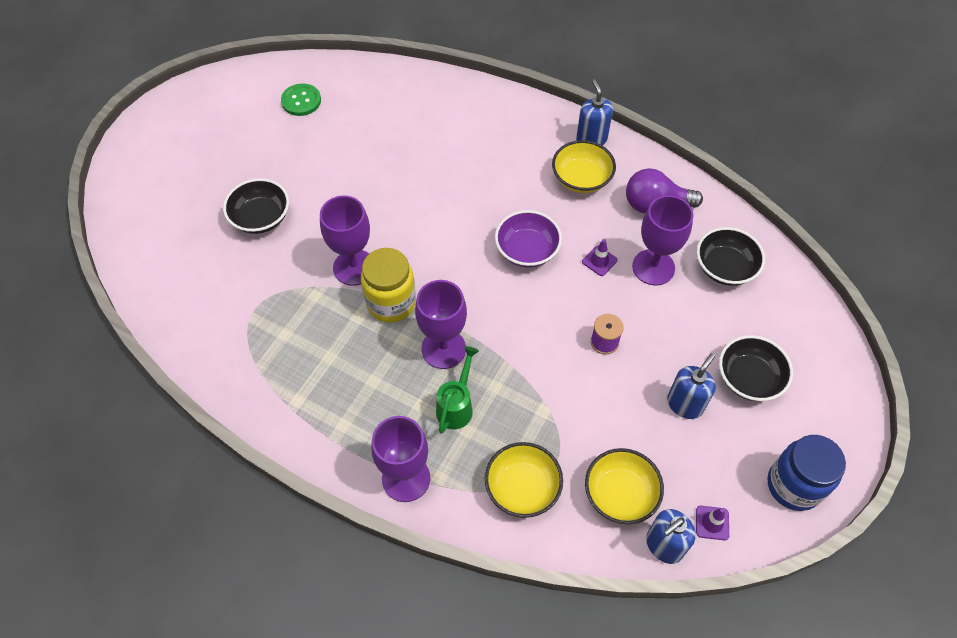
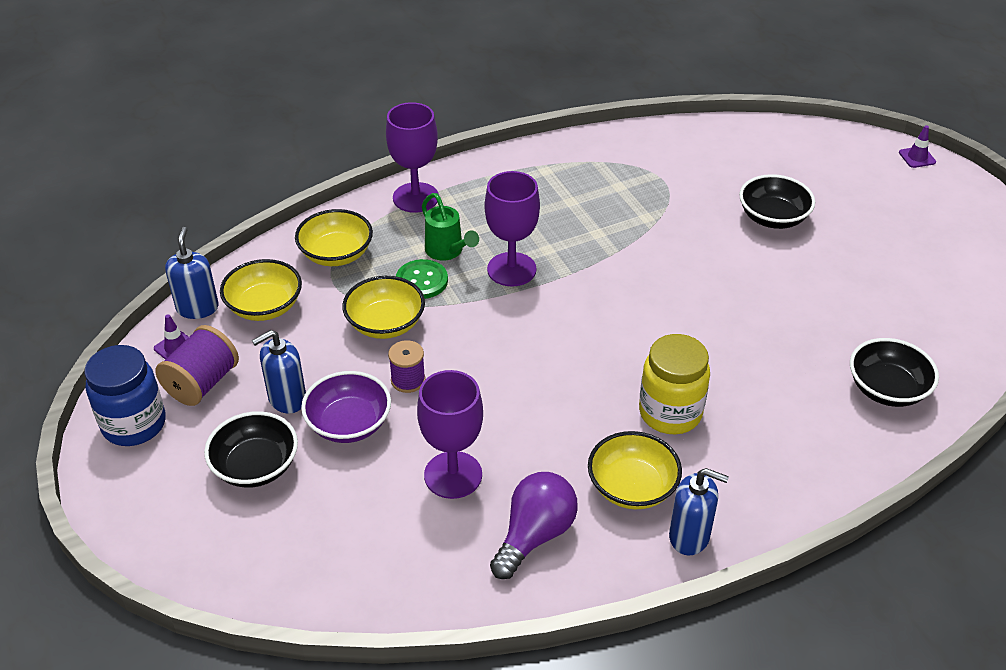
camera: 125 degrees right, 15 degrees down
(301, 101) = (937, 305): green button -> green button (422, 281)
(354, 267) = (657, 252): purple goblet -> none
(391, 303) = (593, 259): yellow jar -> yellow jar (670, 413)
(527, 250) = (570, 382): purple bowl -> purple bowl (349, 424)
(566, 394) = (385, 324): none -> yellow bowl
(599, 261) = (503, 433): purple traffic cone -> purple traffic cone (917, 157)
(685, 404) = (287, 399): blue soap dispenser -> blue soap dispenser turned 75 degrees clockwise
(723, 472) = (202, 383): none -> purple spool
(725, 267) = (391, 541): black bowl -> black bowl (887, 389)

